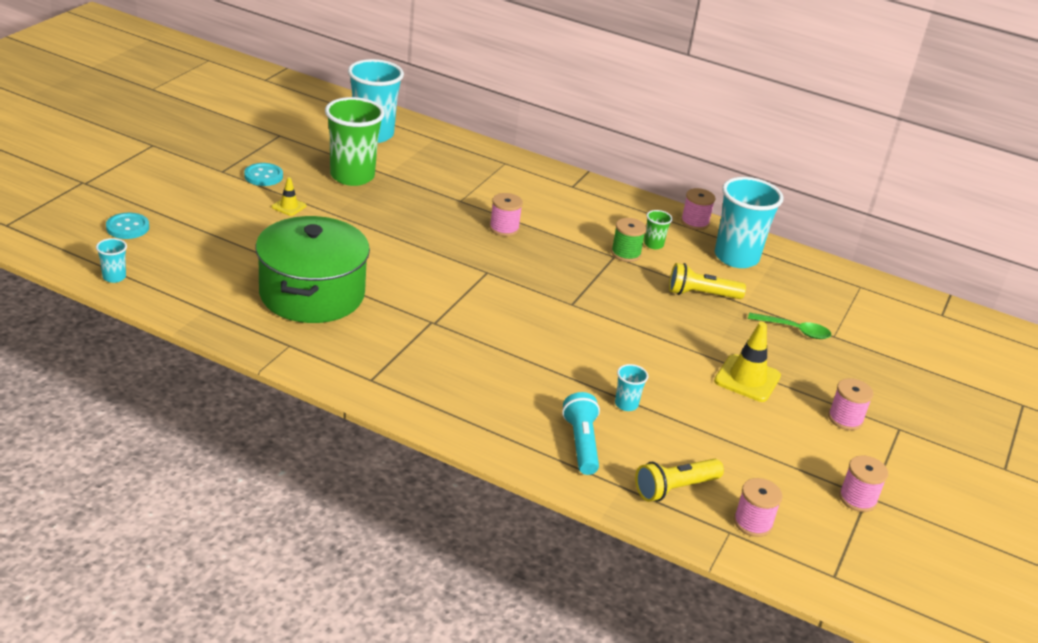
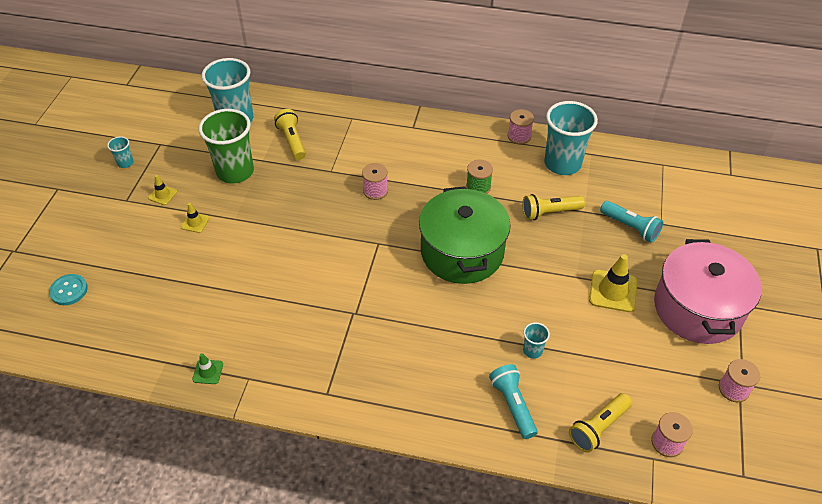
camera: 10 degrees left, 15 degrees up
(114, 277) = (77, 351): turquoise cup -> turquoise cup (125, 163)
(247, 328) = (208, 372): none -> green traffic cone
(263, 176) = (162, 195): turquoise button -> yellow traffic cone
(312, 294) = (247, 315): green pot -> green pot (462, 252)
(428, 166) = (292, 141): none -> yellow flashlight
(653, 244) = (496, 170): green cup -> none
(794, 330) = (630, 227): green spoon -> turquoise flashlight
(845, 419) = (697, 308): pink spool -> pink pot

